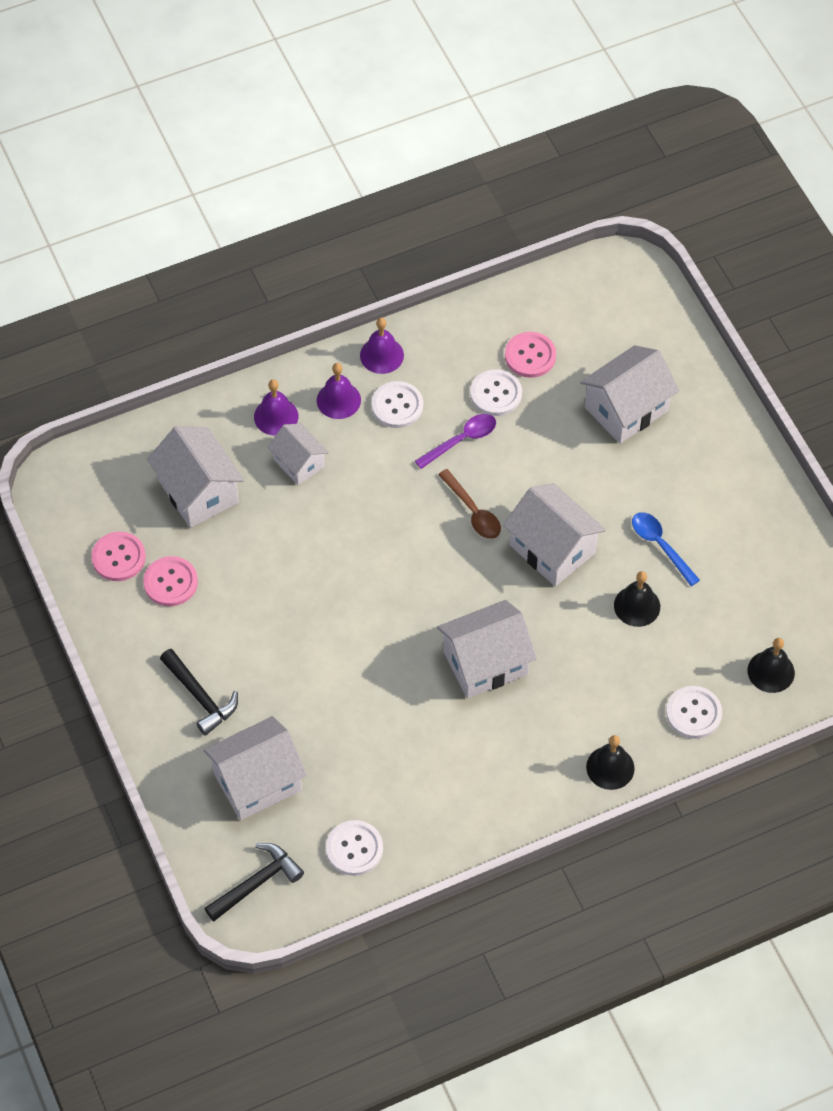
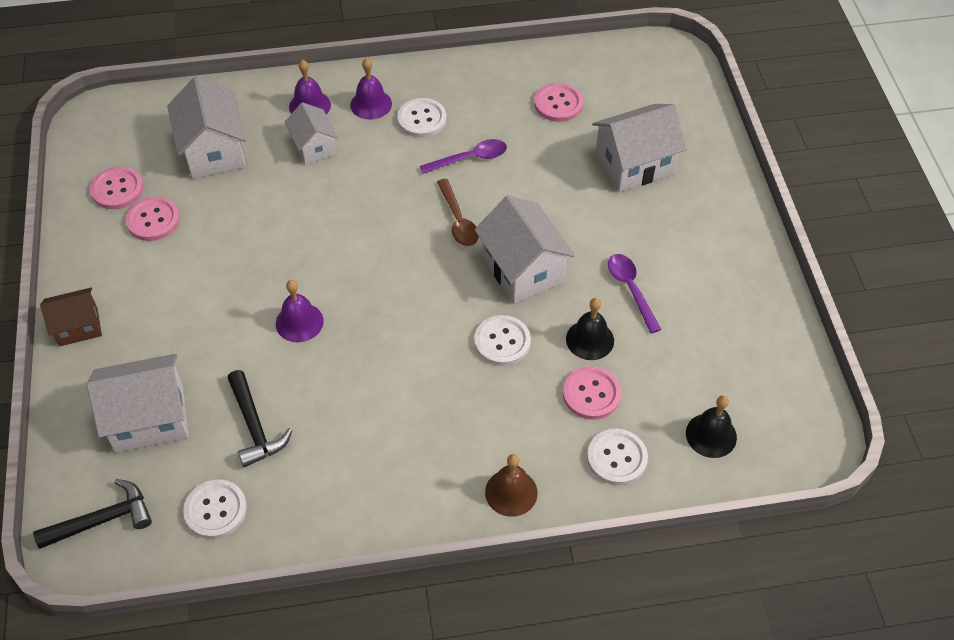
camera: 15 degrees right, 5 degrees down
(148, 710) = (78, 327): none -> brown house
(200, 697) = (132, 326): black hammer -> black hammer (255, 426)
(381, 355) = (424, 77): purple bell -> purple bell (299, 322)
(485, 663) = (419, 358): white house -> none
(496, 394) = (516, 128): white button -> white button (502, 342)
(610, 767) = (511, 492): black bell -> brown bell
(654, 659) = (591, 394): none -> pink button
(660, 546) = (630, 289): blue spoon -> purple spoon

